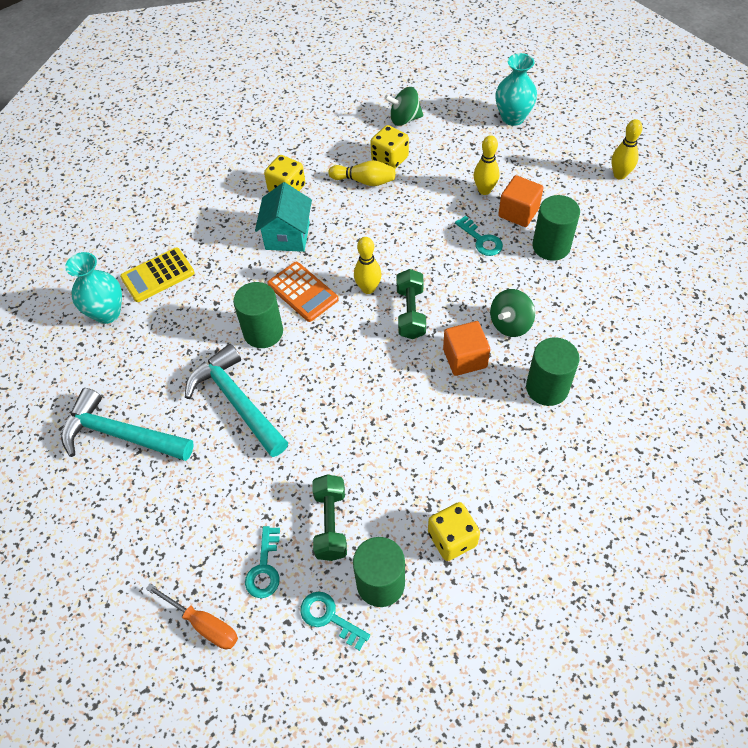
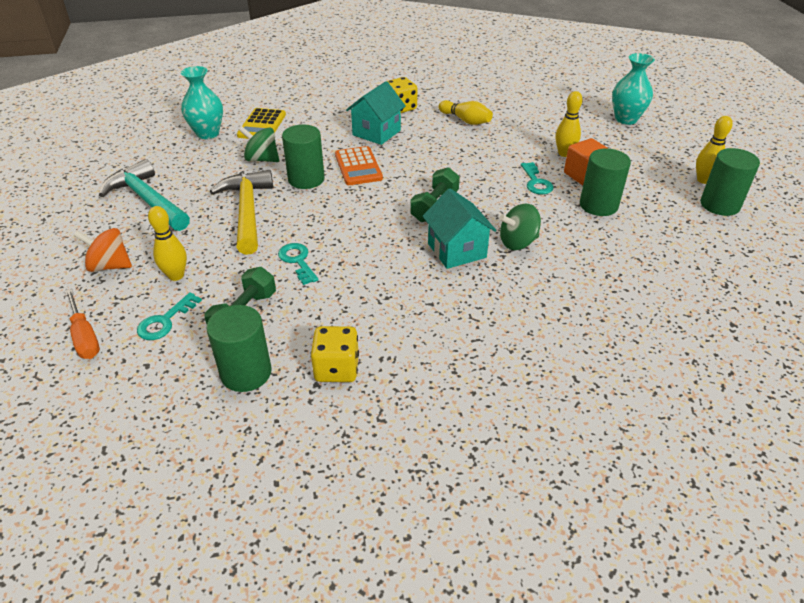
camera: 25 degrees right, 15 degrees down
(154, 534) = (110, 266): none -> orange spinning top
(158, 275) = (262, 125): yellow calculator -> yellow calculator turned 75 degrees counterclockwise
(237, 401) = (247, 211): turquoise hammer -> yellow hammer
(329, 617) = (182, 377): turquoise key -> turquoise key (298, 261)
(368, 288) = (412, 181): yellow bowling pin -> yellow bowling pin (176, 275)
(390, 159) = (497, 114): yellow dice -> none
(404, 119) = (529, 96): green spinning top -> green spinning top (262, 159)
(465, 358) = (456, 250): orange cube -> turquoise house
(547, 388) = (517, 297): green cylinder -> green cylinder (720, 205)

